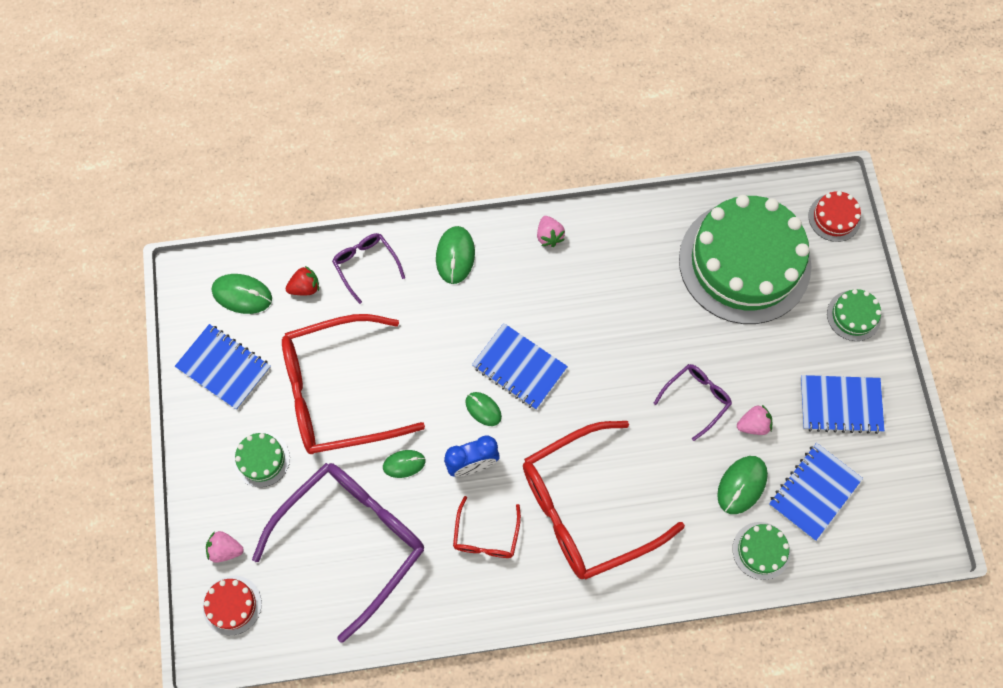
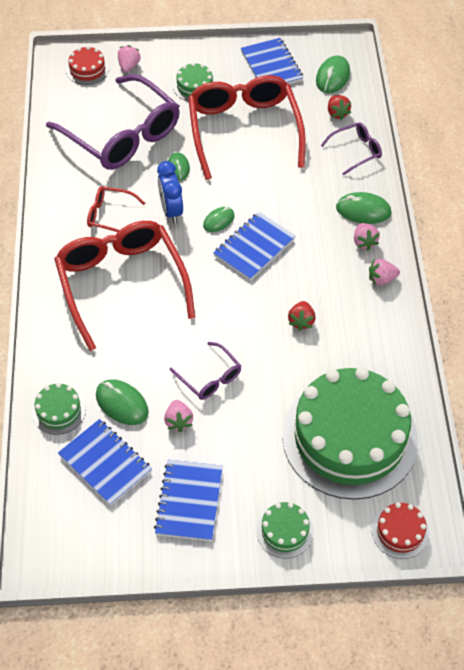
camera: 95 degrees right, 15 degrees down
(224, 367) = (271, 66): blue notebook -> blue notebook turned 60 degrees counterclockwise
(500, 254) = (364, 242): none -> pink strawberry
(613, 313) = (301, 321): none -> red strawberry

